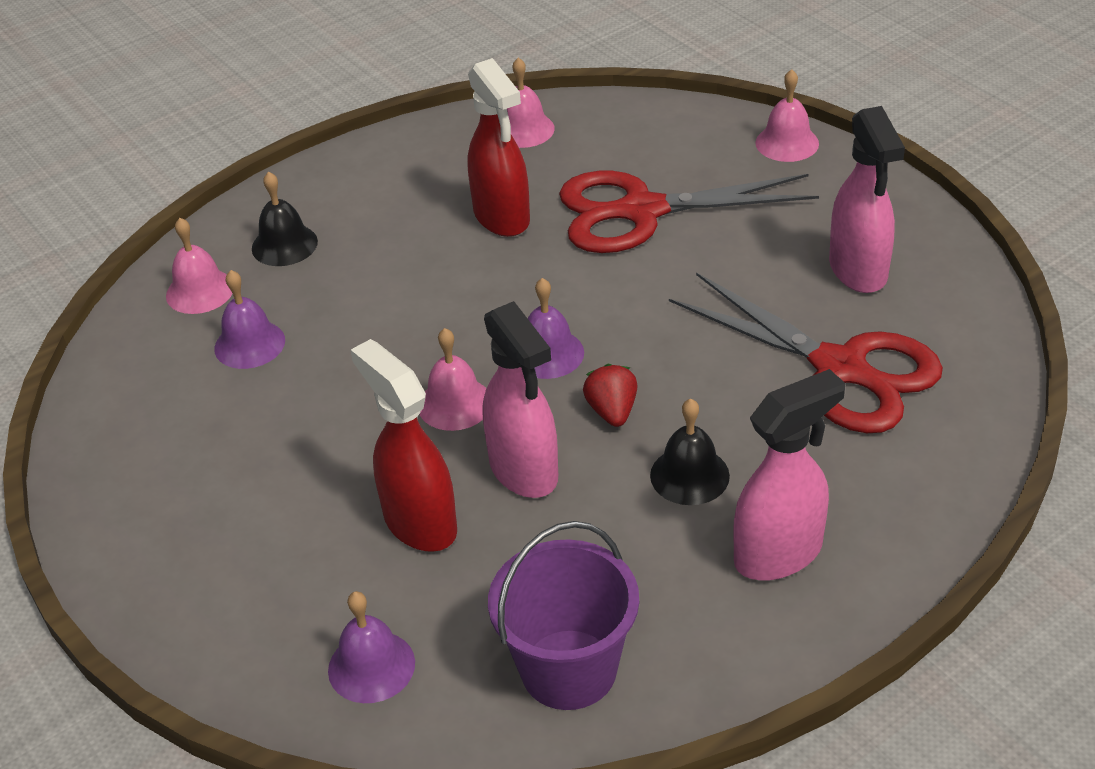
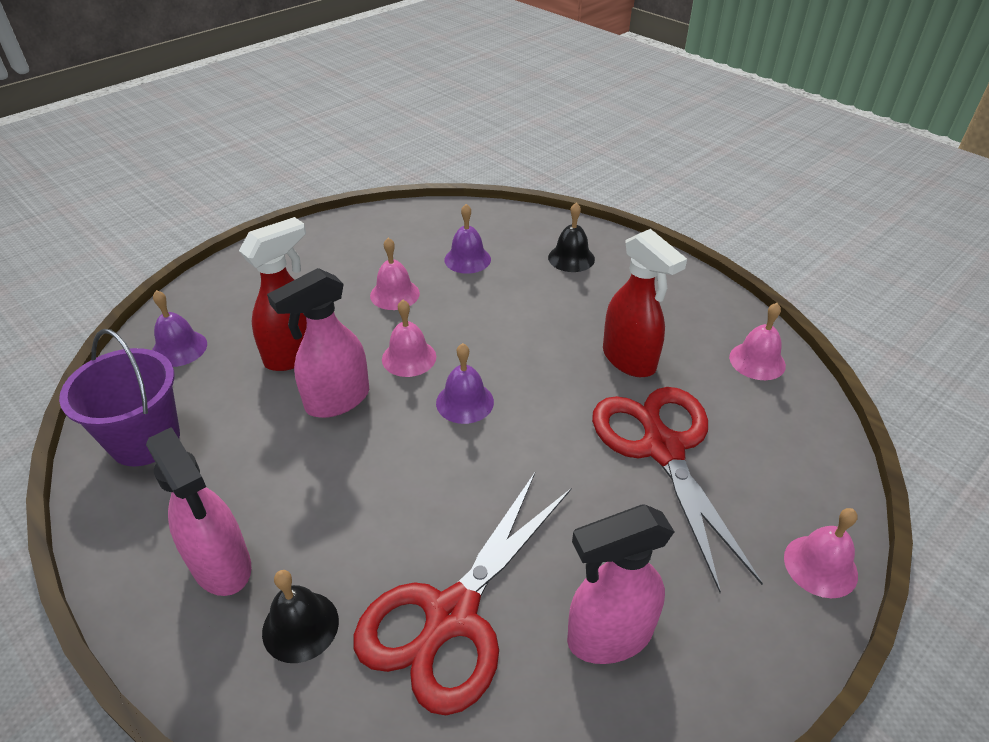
camera: 80 degrees right, 0 degrees up
(200, 291) = (517, 232): pink bell -> pink bell (394, 294)
(502, 218) = (629, 360): red spray bottle -> red spray bottle turned 90 degrees counterclockwise
(612, 411) = (397, 446): red strawberry -> none
(689, 475) = (320, 500): black bell -> black bell (300, 626)

